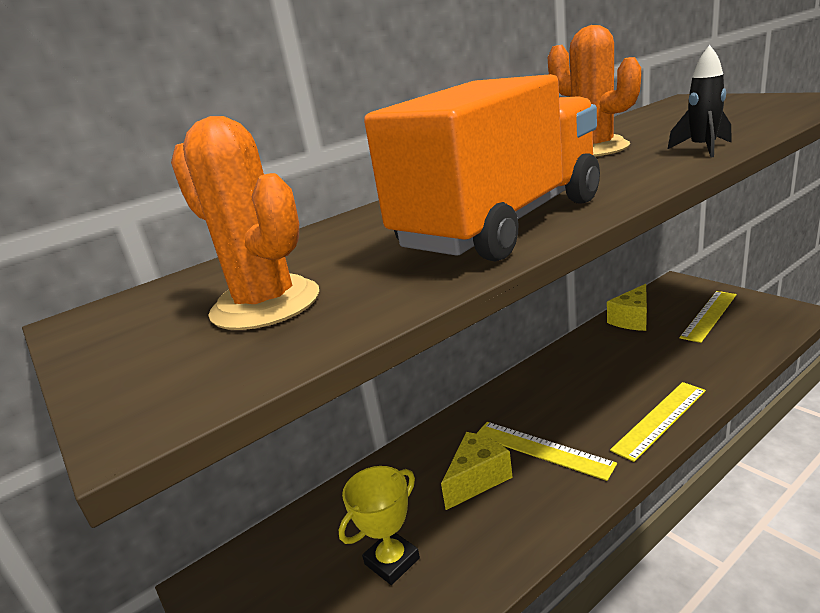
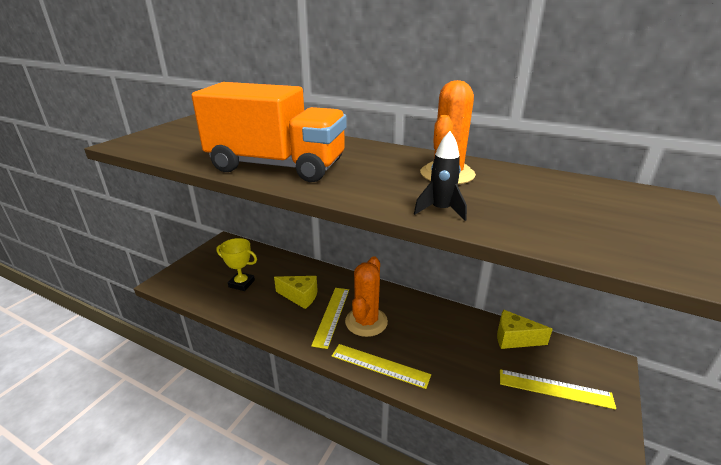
camera: 60 degrees right, 5 degrees up
(265, 304) = (197, 140): orange cactus -> orange cactus (366, 322)

